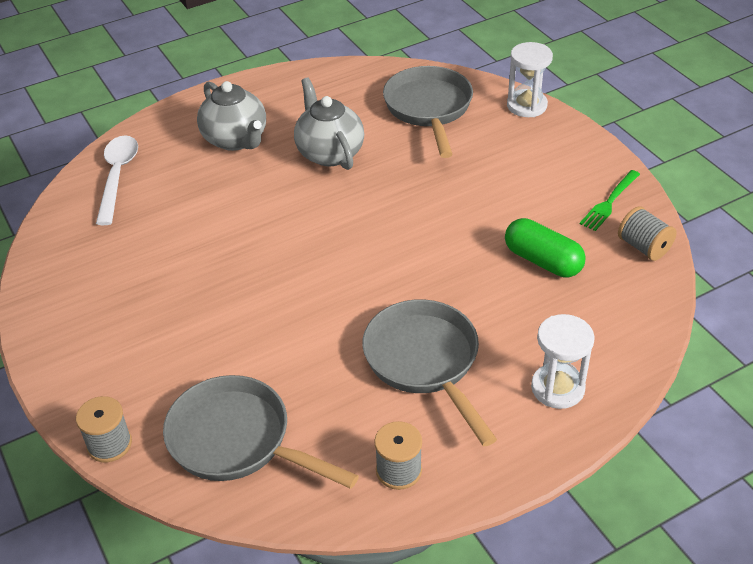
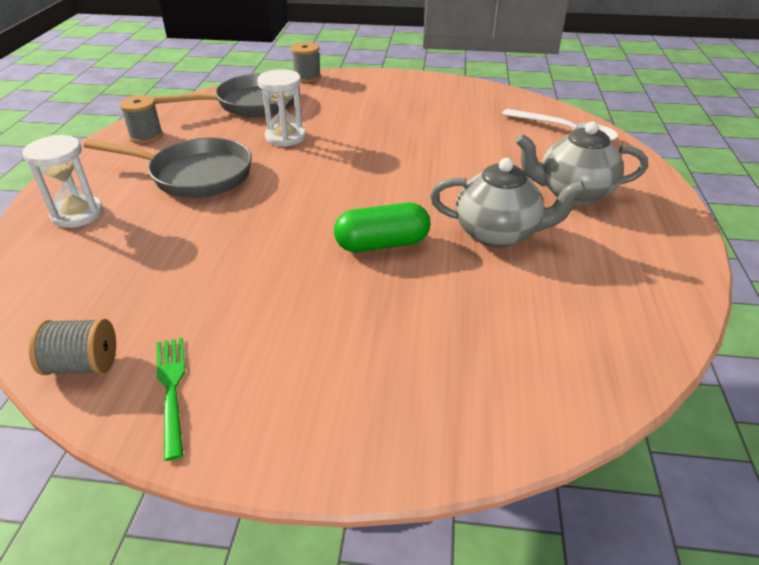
camera: 125 degrees right, 5 degrees down
(429, 109) = (519, 342): grey pan -> none
(526, 105) = (440, 450): white hourglass -> white hourglass (285, 137)
(543, 261) = (182, 281): green capsule -> green capsule (382, 244)

